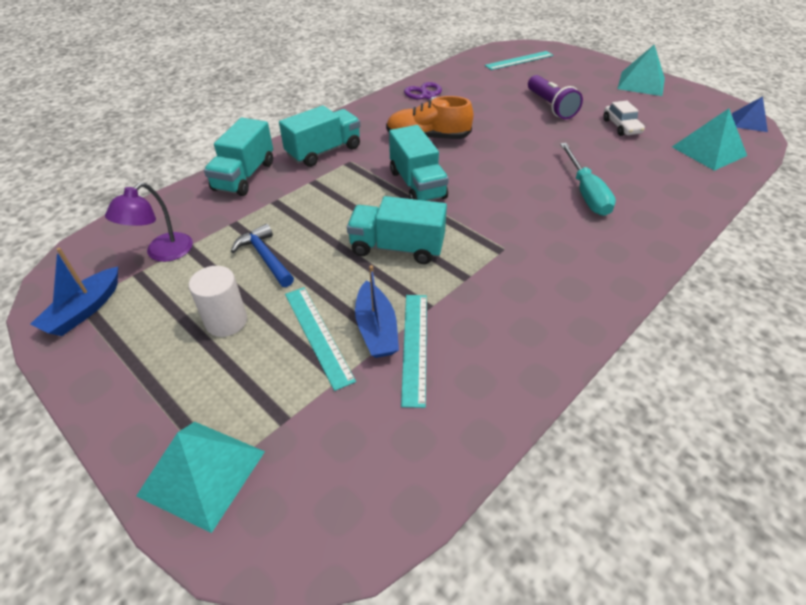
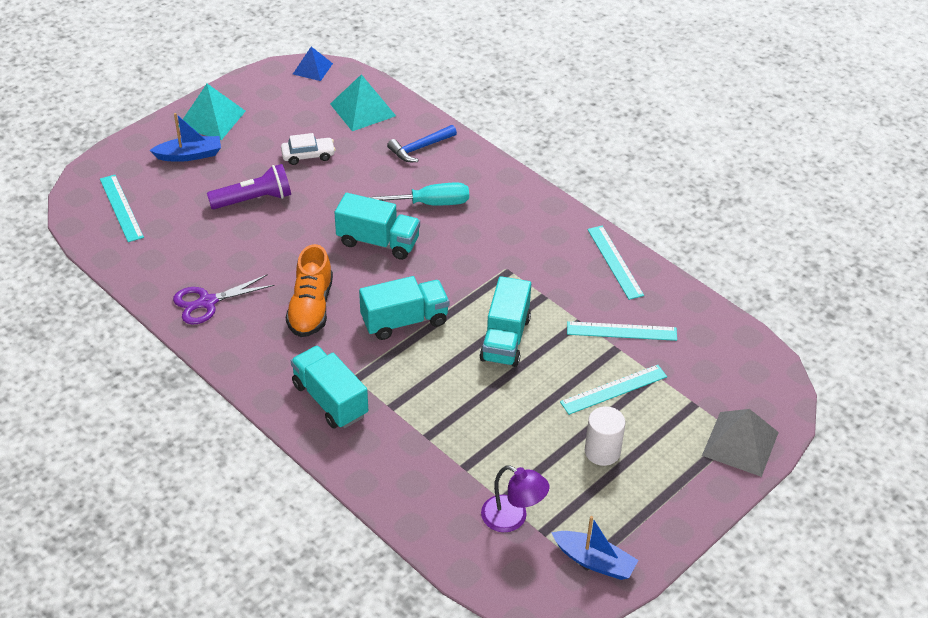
camera: 90 degrees left, 0 degrees up
(202, 472) = (740, 443): turquoise pyramid -> grey pyramid
(244, 176) = (376, 469): turquoise truck -> turquoise truck (378, 242)
(265, 257) = (519, 434): blue hammer -> blue hammer (420, 148)
(376, 329) = (605, 353): blue boat -> blue boat (189, 155)
(541, 344) = (615, 262): none -> turquoise ruler

